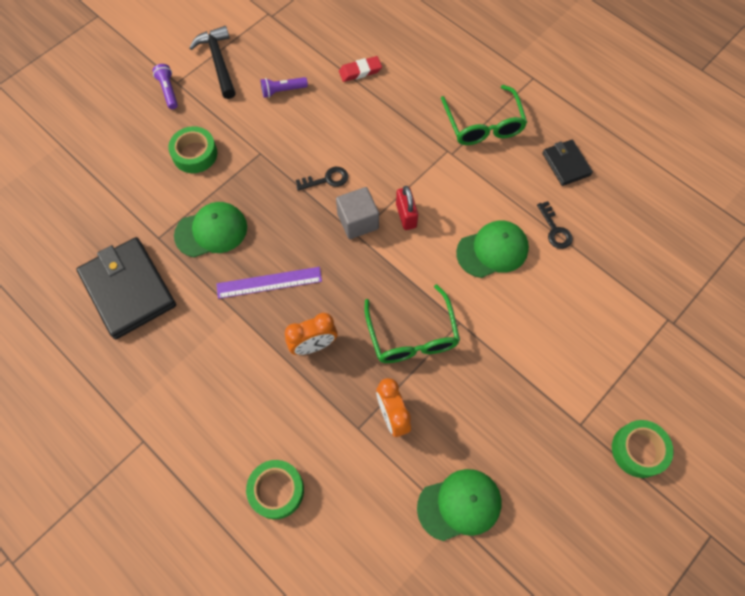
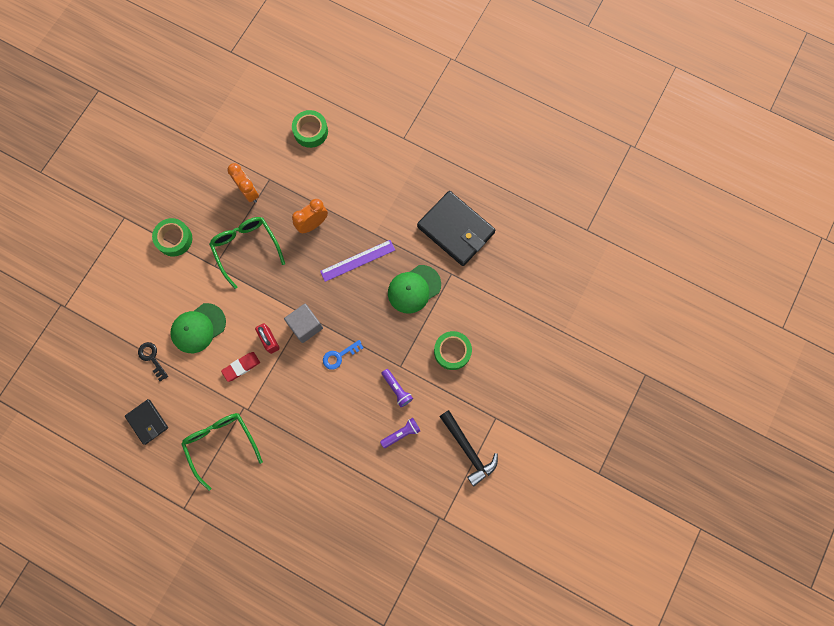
camera: 165 degrees right, 10 degrees up
(168, 91) = (499, 407): purple flashlight -> purple flashlight (397, 389)
(327, 179) = (339, 356): black key -> blue key
(360, 71) = (340, 473): red eraser -> red eraser (241, 367)
(459, 505) = (196, 151): green cap -> none
(638, 450) = (85, 210): green tape -> green tape (174, 239)

